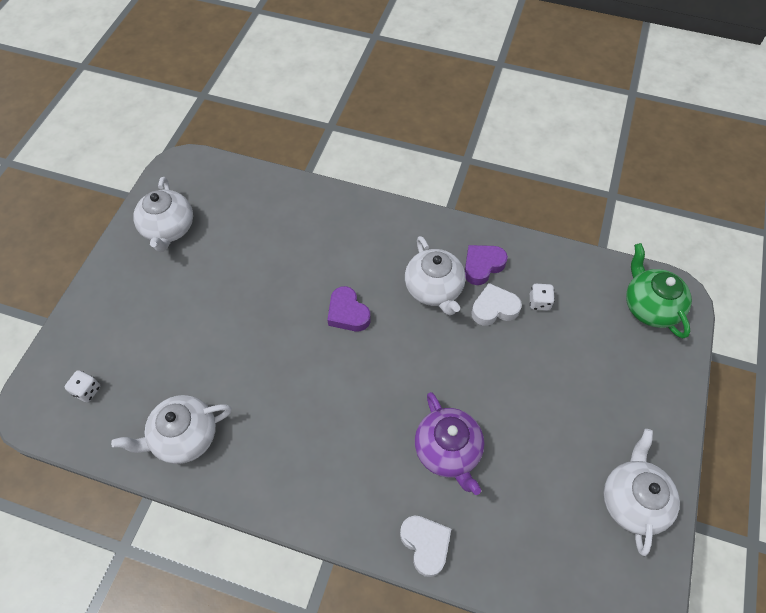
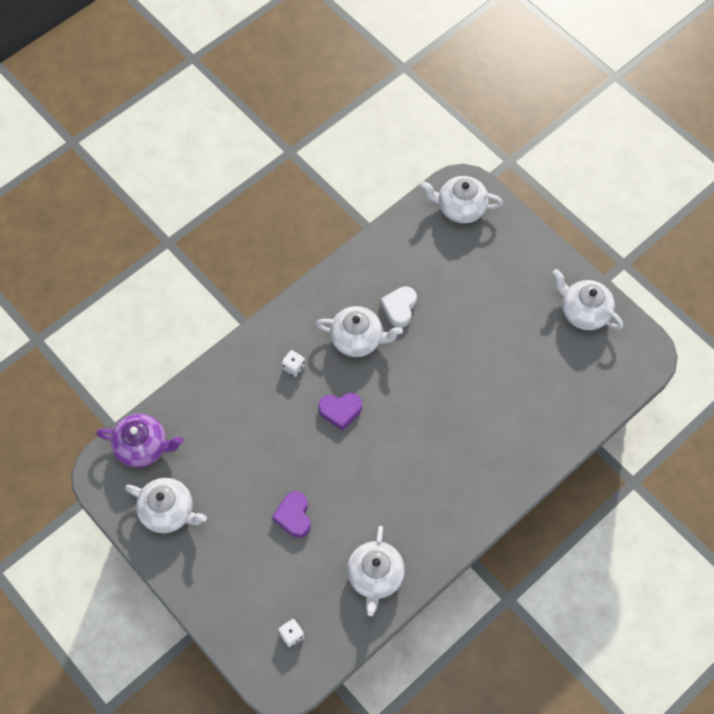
camera: 60 degrees left, 5 degrees up
(425, 545) = (543, 452): white heart -> none
(448, 451) = (489, 402): purple teapot -> purple teapot (143, 447)
(482, 266) = (359, 294): purple heart -> purple heart (294, 516)
(539, 302) = (413, 275): white dice -> white dice (294, 367)
(649, 306) = (460, 208): green teapot -> white teapot

